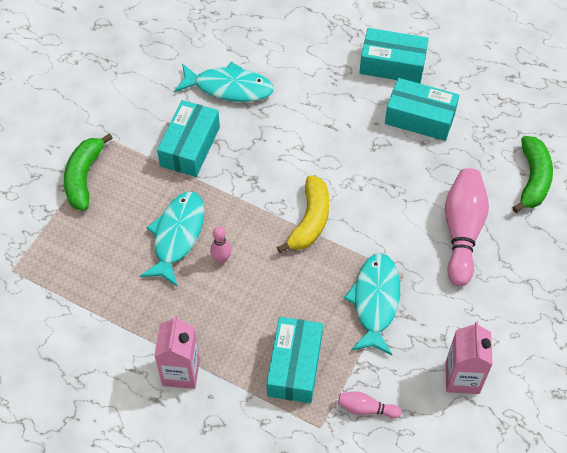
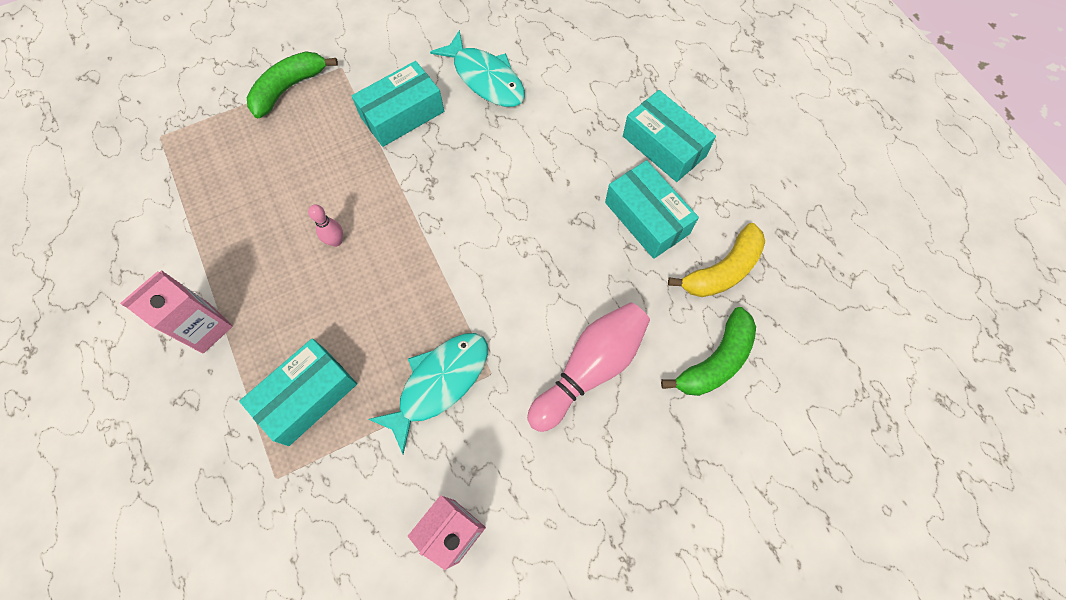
camera: 35 degrees right, 10 degrees up
(177, 236) = (317, 193): turquoise fish -> none
(310, 220) = (448, 256): yellow banana -> yellow banana (722, 270)
(366, 409) = (334, 492): pink bowling pin -> none

